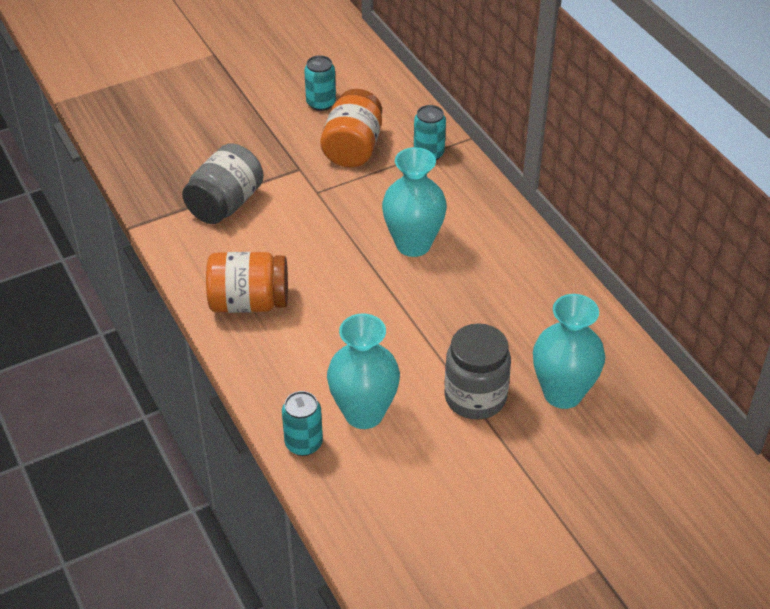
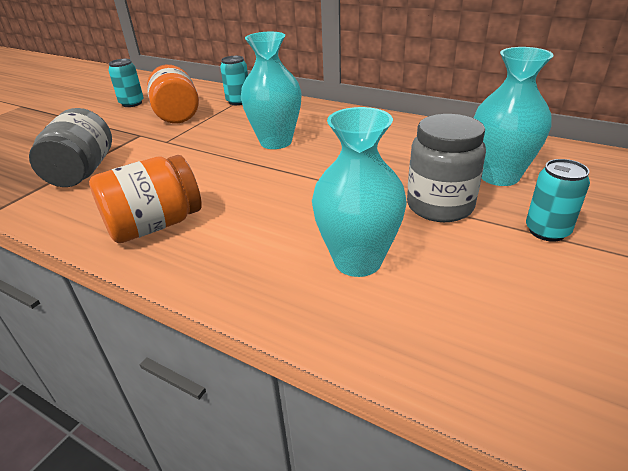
camera: 30 degrees left, 10 degrees down
(303, 443) = (323, 318): turquoise can -> turquoise can (547, 231)

